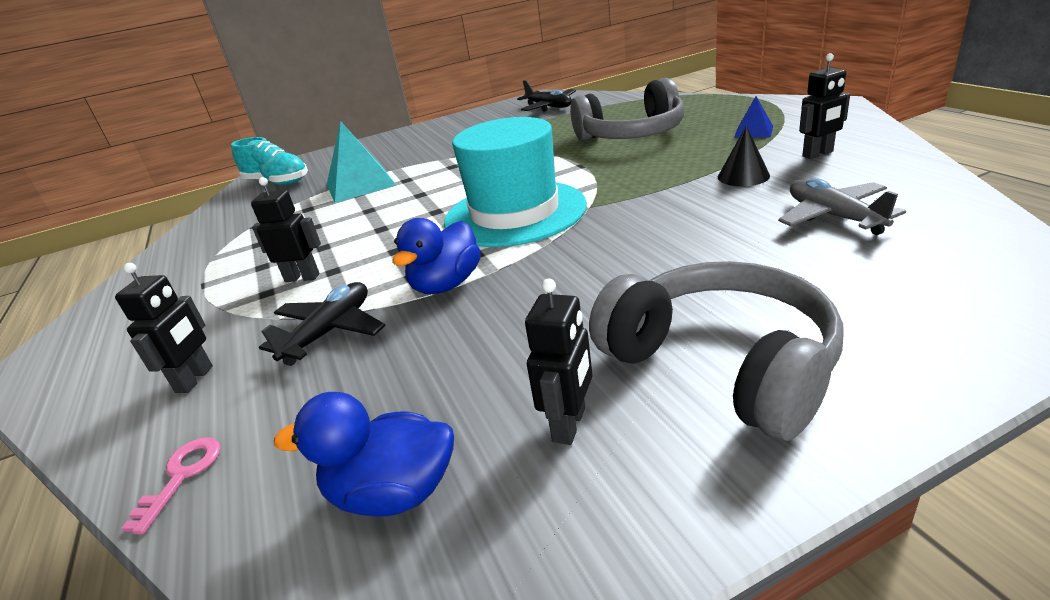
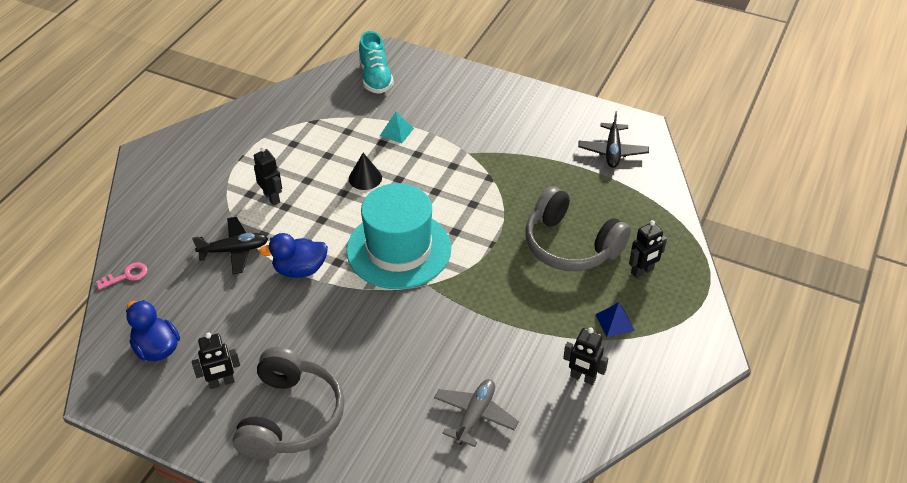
camera: 45 degrees right, 15 degrees up
(195, 379) = (175, 227): black robot -> black robot (642, 271)
(360, 184) = (396, 132): turquoise pyramid -> turquoise pyramid, size x0.52
(743, 176) = (518, 348): black cone -> black cone (365, 178)

